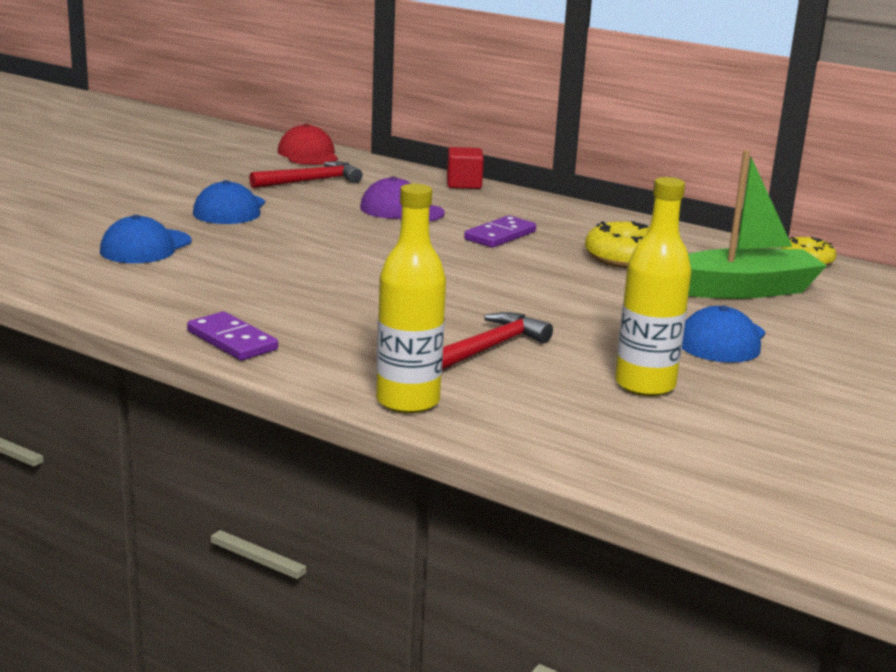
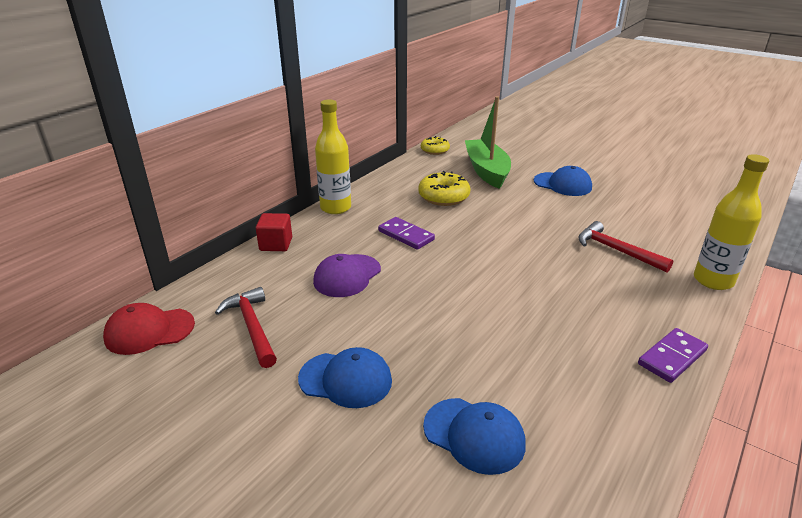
camera: 85 degrees left, 10 degrees up
(645, 385) = (635, 209): yellow bottle -> yellow bottle (335, 208)

